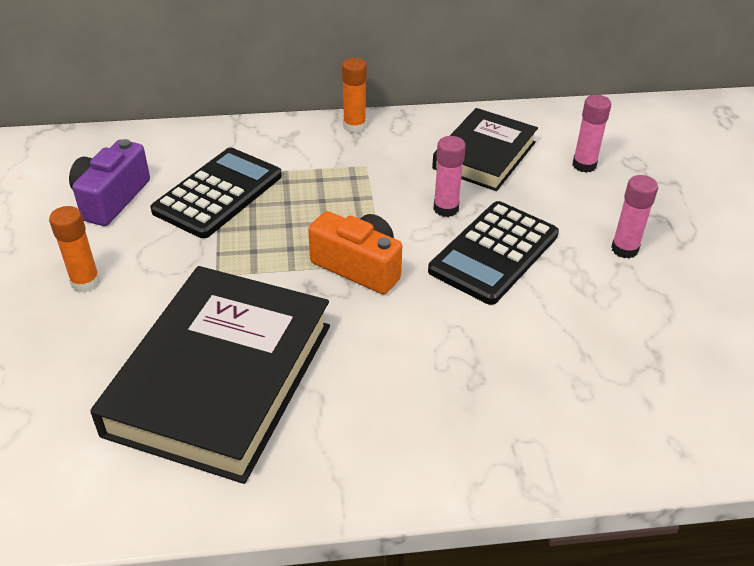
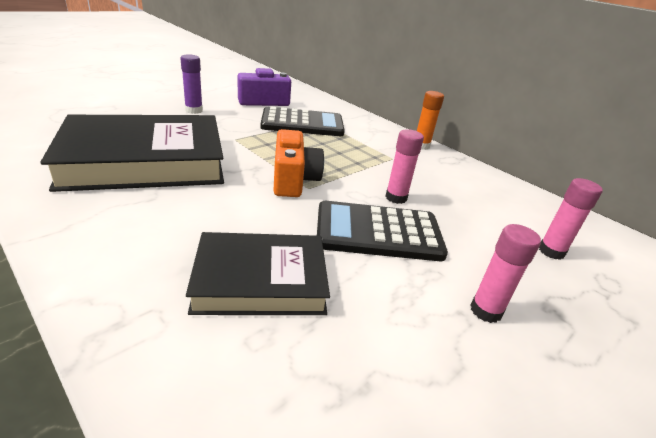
camera: 50 degrees right, 10 degrees down
(85, 282) = (194, 110): orange glue stick -> purple glue stick
(484, 155) = (477, 199): black book -> black book (260, 280)

